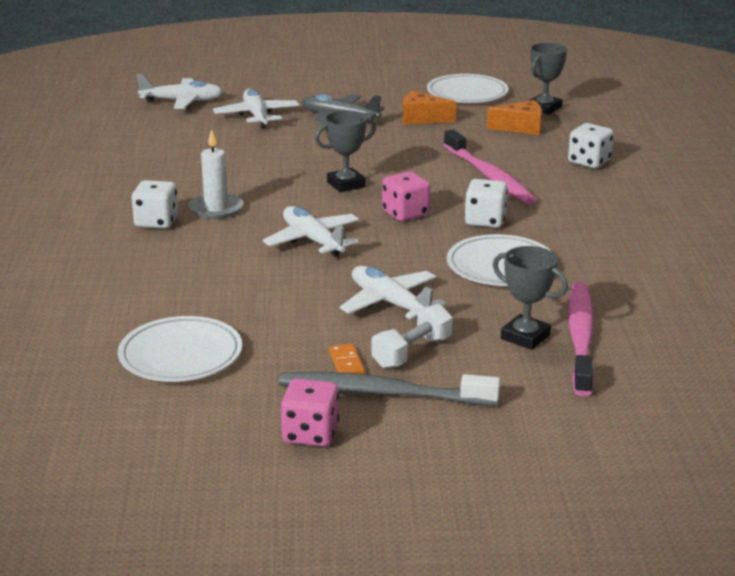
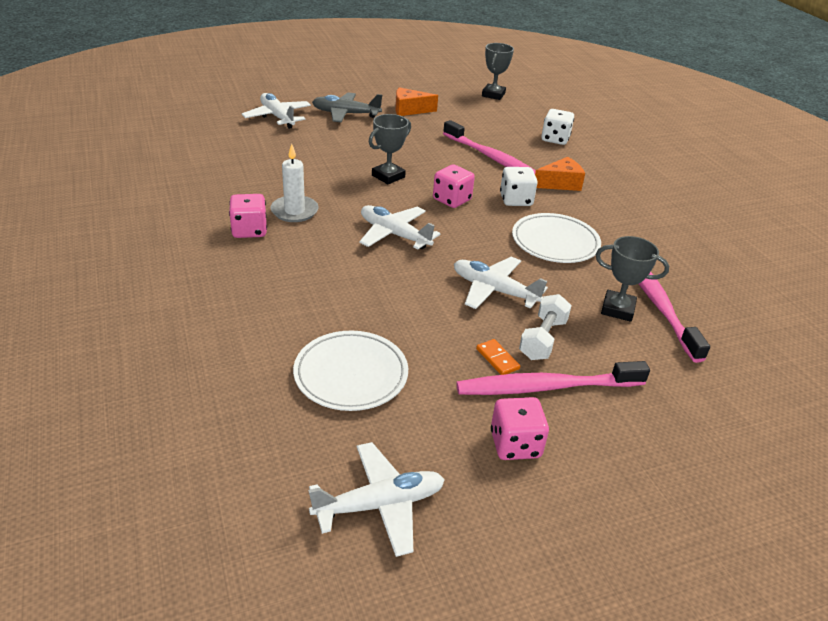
camera: 20 degrees left, 10 degrees up
(156, 222) = (249, 230): white dice -> pink dice
(182, 101) = (206, 107): white plane -> white plane (380, 505)
(383, 393) = (547, 387): grey toothbrush -> pink toothbrush
(467, 93) = (429, 85): white plate -> none
(521, 127) = (487, 113): orange cheese -> orange cheese (560, 183)

